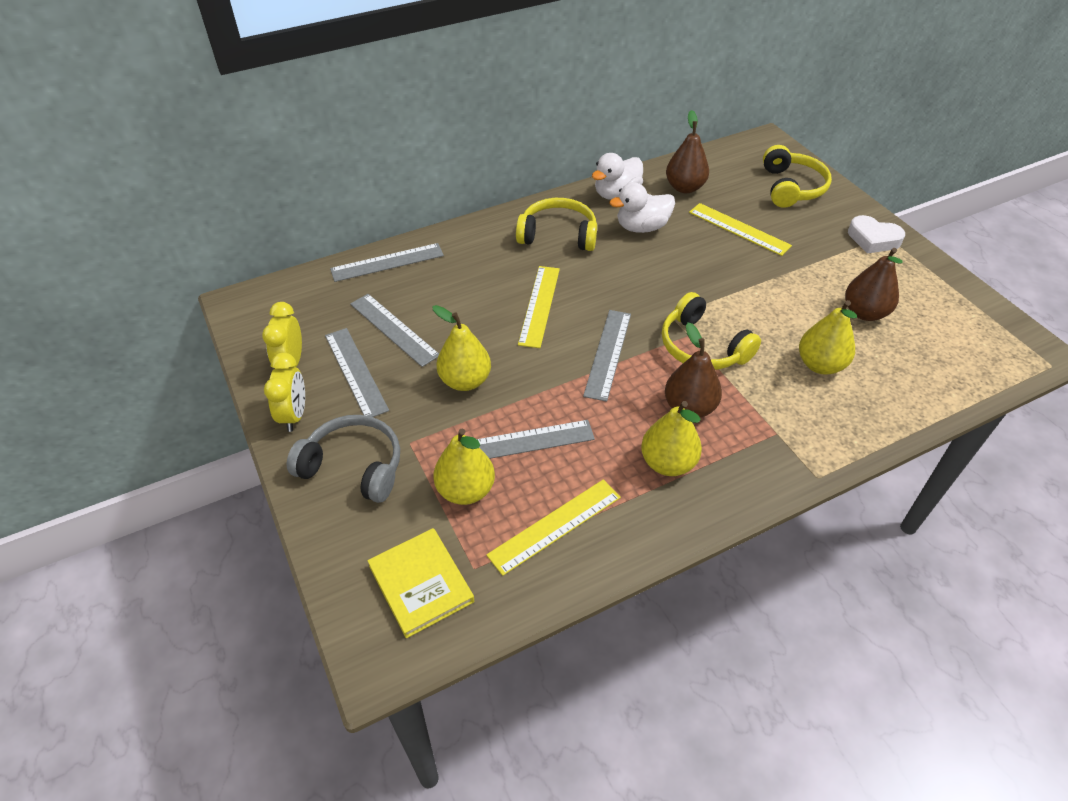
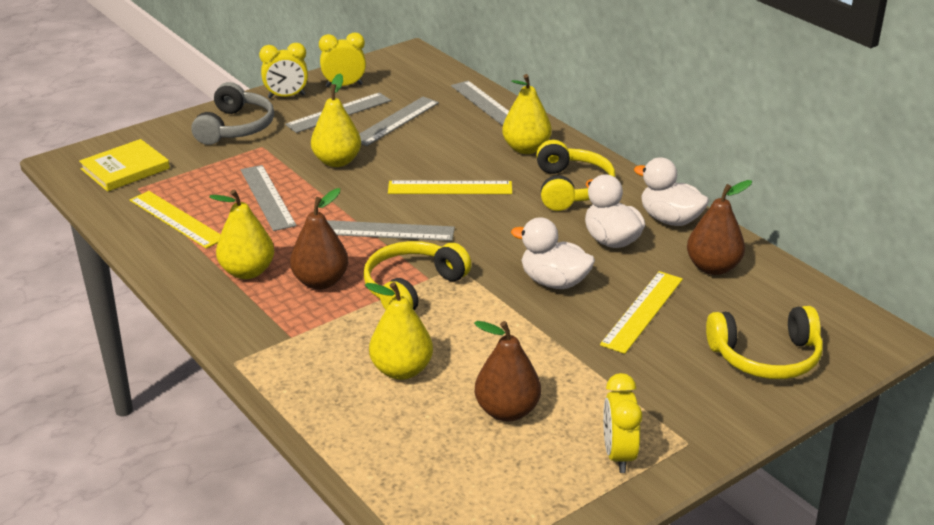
camera: 80 degrees right, 15 degrees down
(465, 490) = (213, 176): yellow pear -> yellow pear (526, 149)
(698, 265) = (554, 282): none -> white duck
(873, 239) = (674, 429): white heart -> none
(903, 267) = (618, 455): none -> yellow clock

